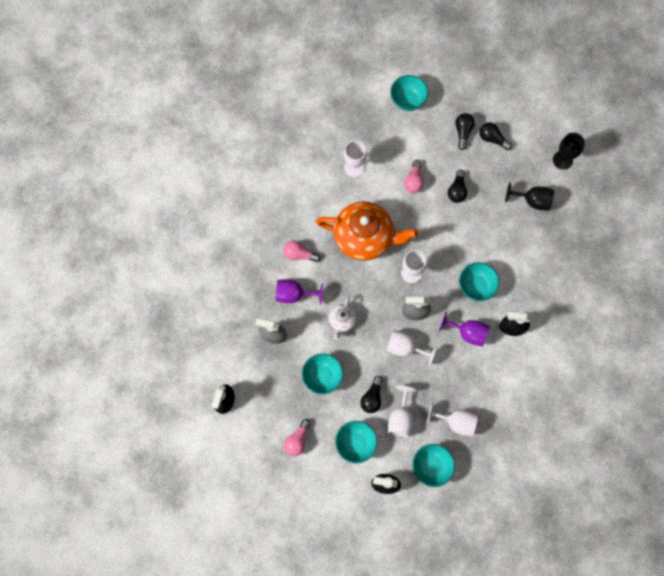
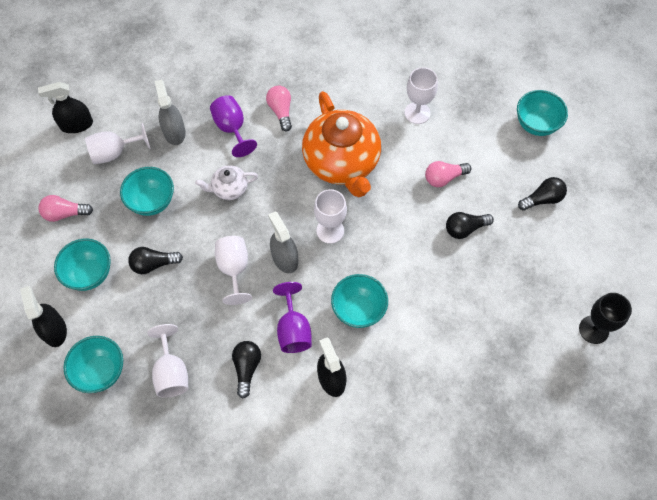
camera: 60 degrees right, 10 degrees down
(400, 418) = (144, 307): white goblet -> white goblet (114, 153)
(492, 139) = (558, 235): black light bulb -> black light bulb (246, 368)
(532, 201) = (513, 320): black goblet -> none

